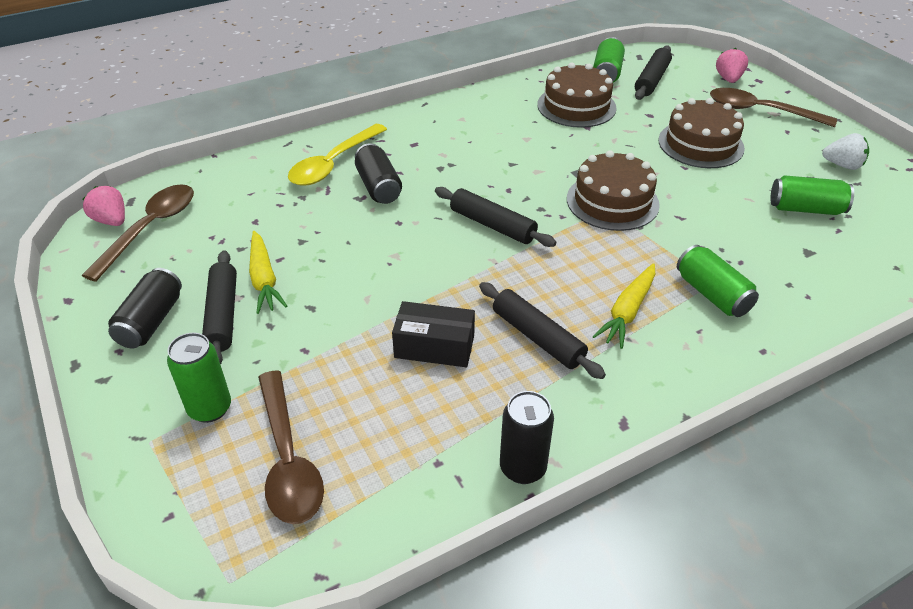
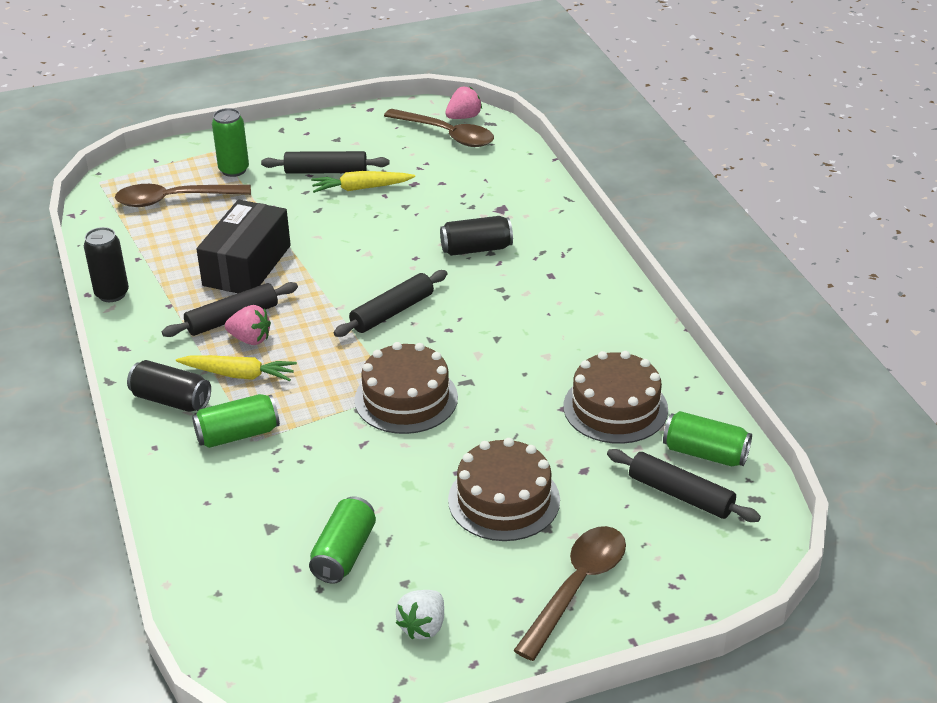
camera: 100 degrees right, 5 degrees down
(151, 321) = (331, 143): black can -> black can (171, 400)
(333, 163) = (524, 224): yellow spoon -> none
(434, 346) = (247, 265): black box -> black box, size x1.50
(627, 312) = (239, 375): yellow carrot -> yellow carrot turned 150 degrees clockwise
(728, 79) = (677, 581): pink strawberry -> pink strawberry (250, 339)

